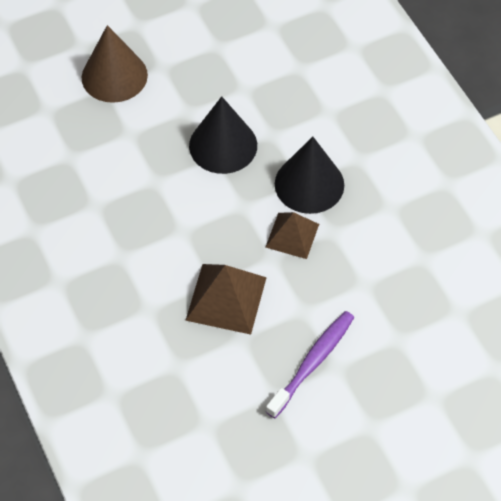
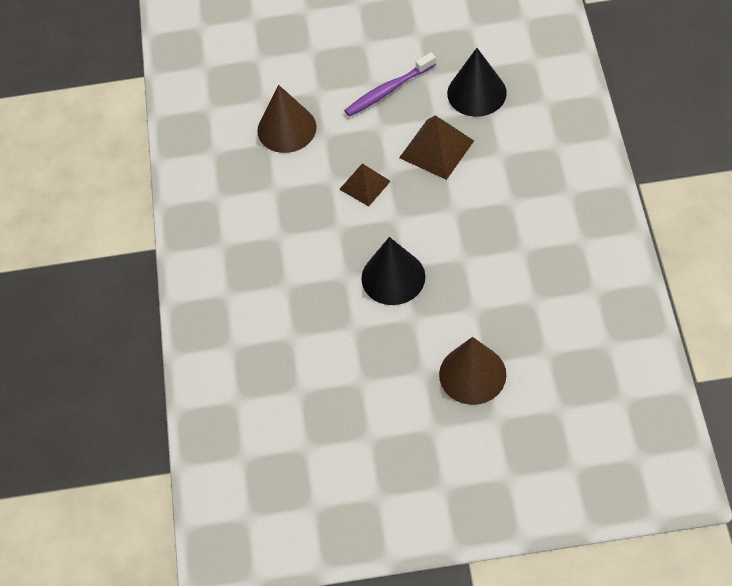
camera: 155 degrees left, 0 degrees up
(309, 184) = (332, 224): black cone -> black cone (476, 93)
(412, 282) = (286, 128): none -> brown cone

